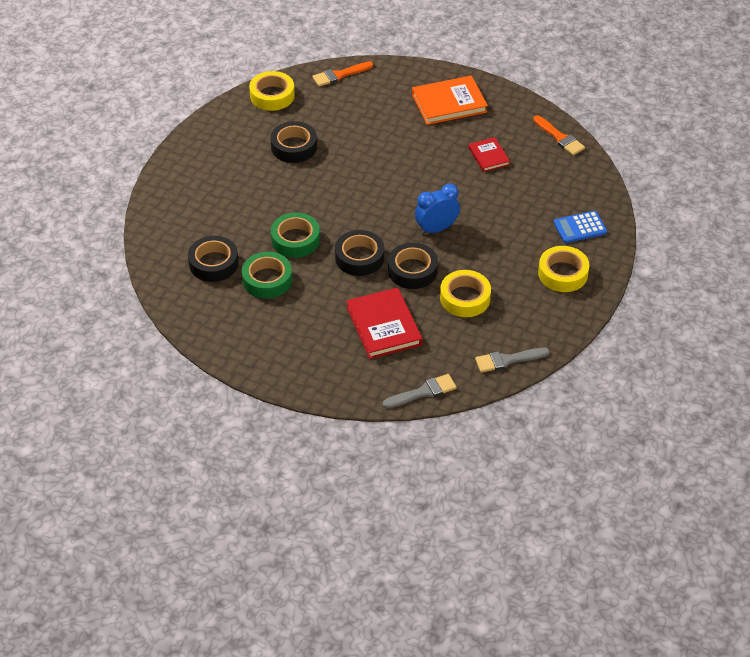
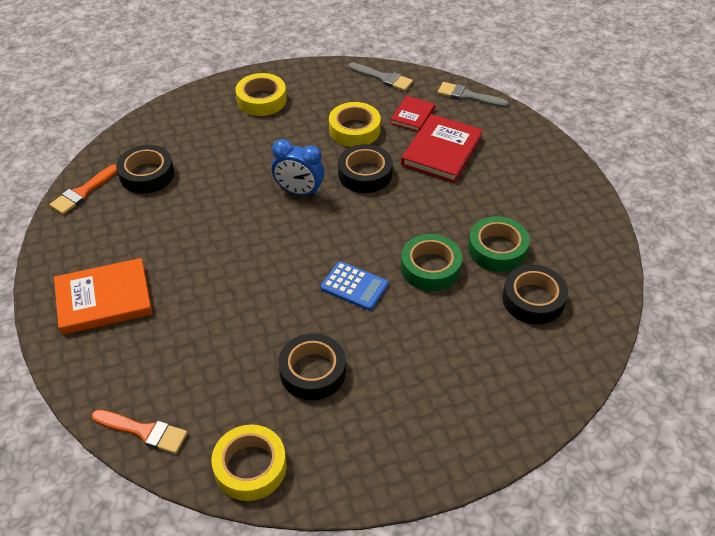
camera: 135 degrees left, 0 degrees up
(359, 257) = (393, 213): black tape -> black tape (147, 174)
(449, 103) = (104, 299): orange book -> orange book turned 45 degrees counterclockwise
(488, 156) = (161, 220): red book -> red book (412, 116)
(560, 138) = (83, 192): orange brush -> orange brush turned 150 degrees counterclockwise
(580, 227) = (196, 119): blue calculator -> blue calculator (354, 286)

